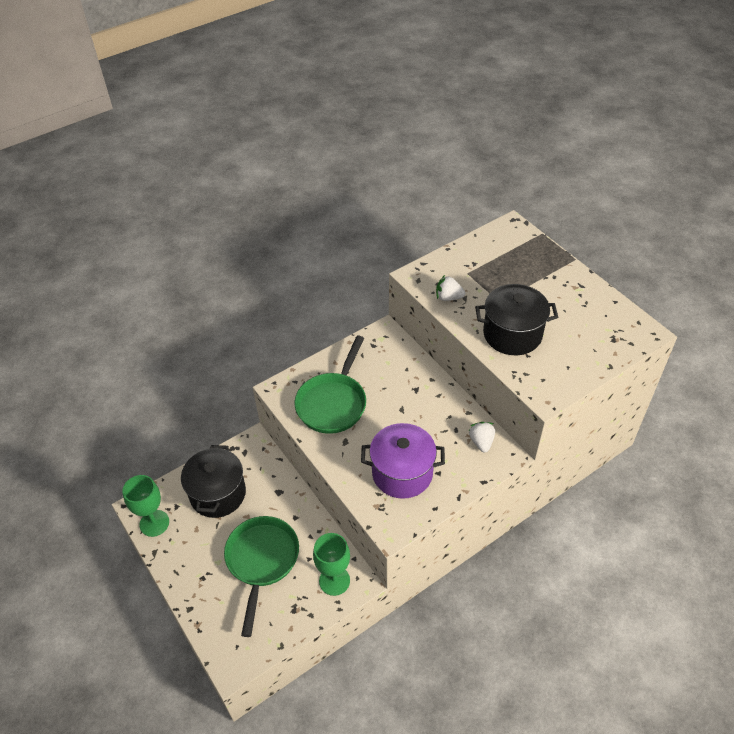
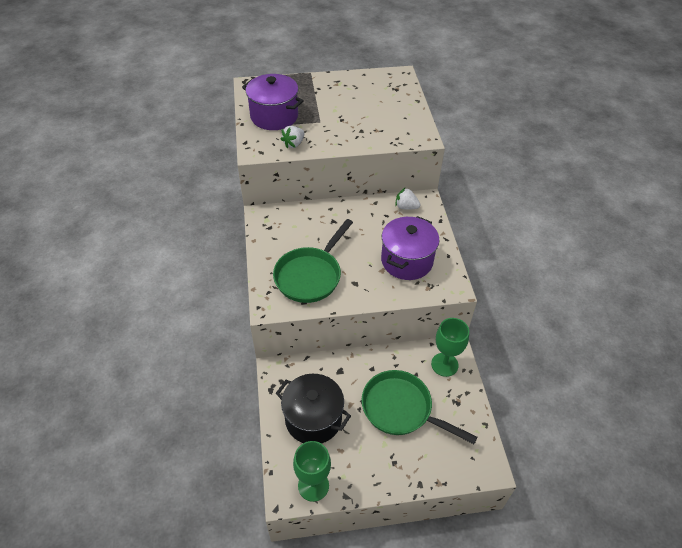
camera: 65 degrees left, 0 degrees up
(333, 403) = (310, 275): green pan -> green pan turned 75 degrees clockwise
(478, 265) = (274, 116): none -> purple pot
(512, 334) = (356, 129): black pot -> none

